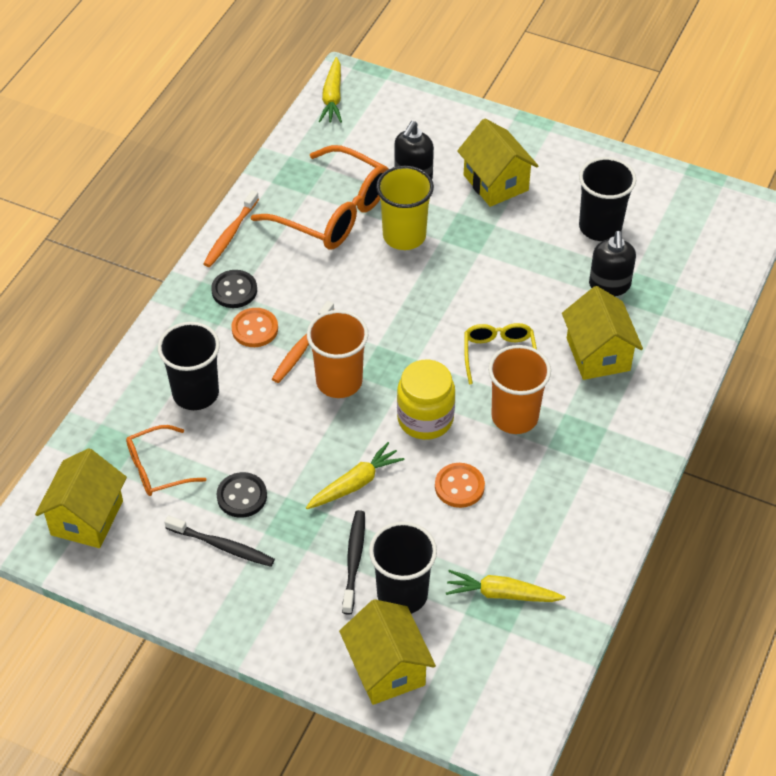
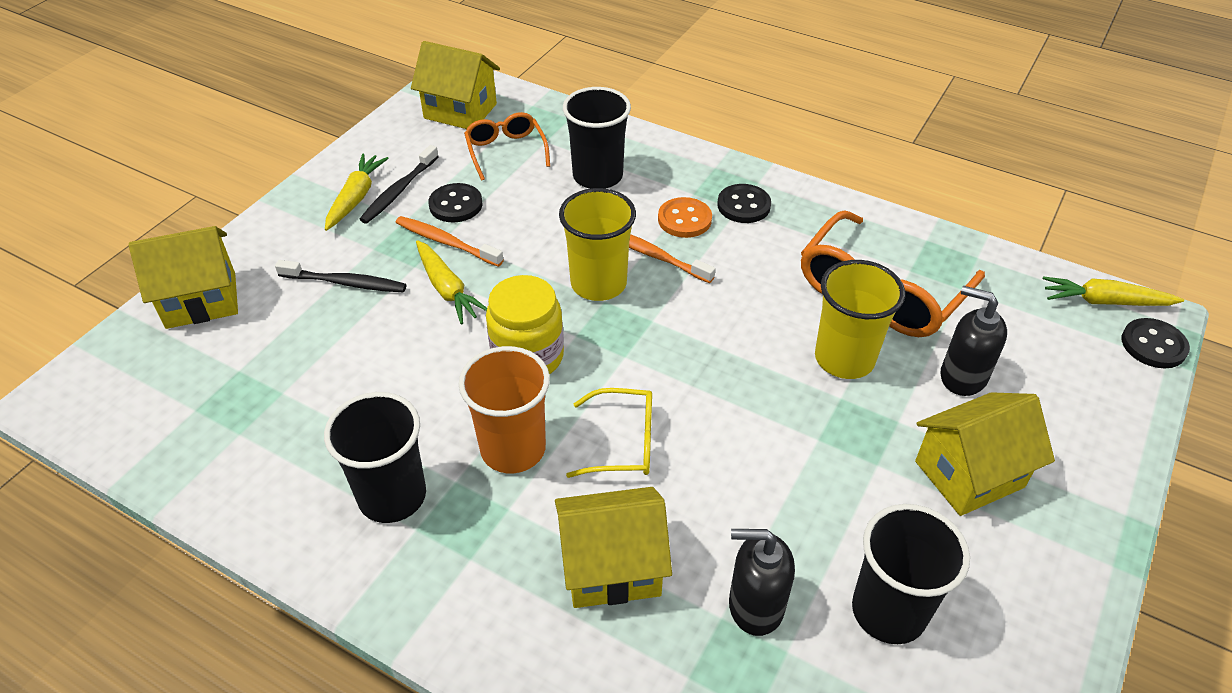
camera: 95 degrees right, 5 degrees down
(230, 234) = (832, 204): orange toothbrush -> orange toothbrush (446, 242)
(339, 381) = (598, 283): orange cup -> yellow cup
(372, 82) = (1153, 345): none -> black button
(402, 594) = (286, 318): black cup -> black cup (392, 496)
(459, 486) = (416, 381): orange button -> none
(502, 594) = (248, 407): yellow carrot -> yellow carrot (356, 198)

